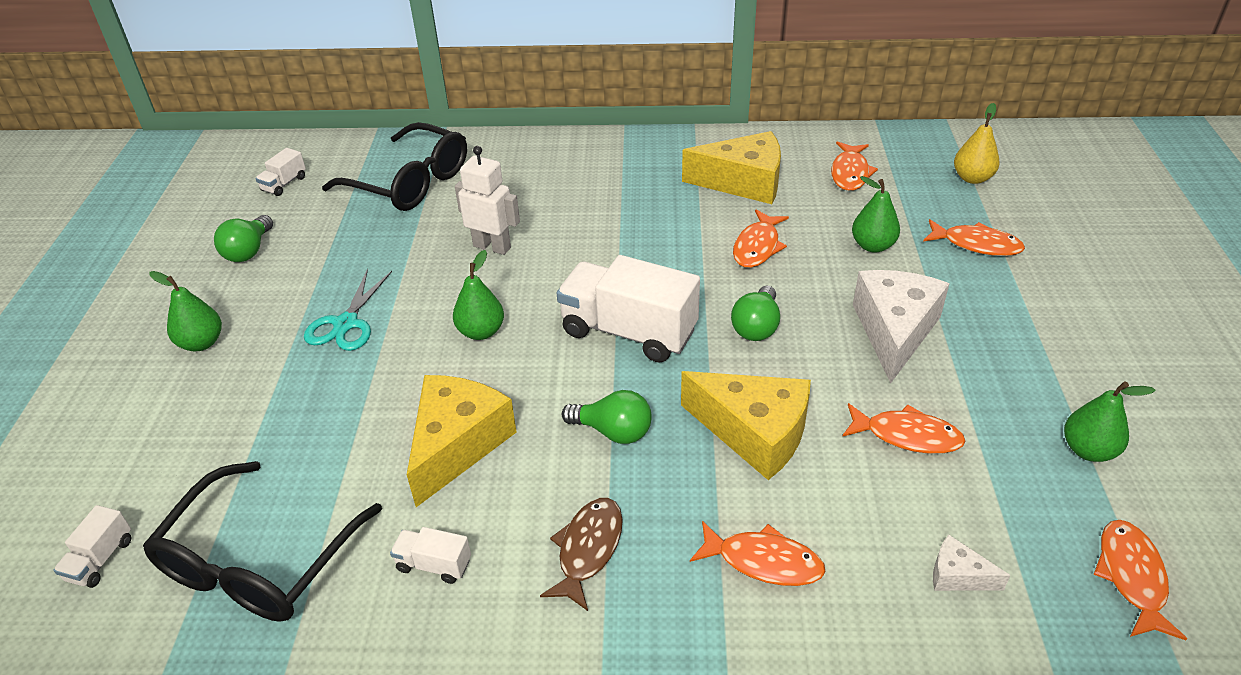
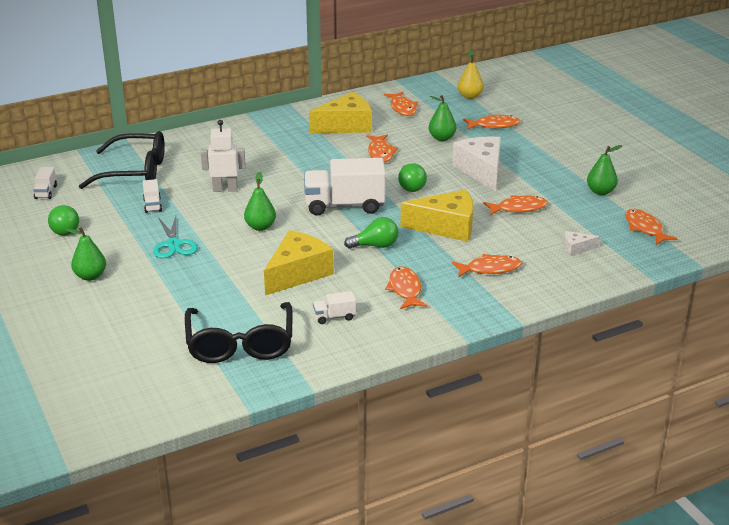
camera: 30 degrees left, 10 degrees down
(101, 559) = (148, 370): white truck -> white truck (152, 205)
(457, 444) = (298, 273): yellow cheese -> yellow cheese turned 45 degrees clockwise
(588, 549) = (405, 289): brown fish -> orange fish

